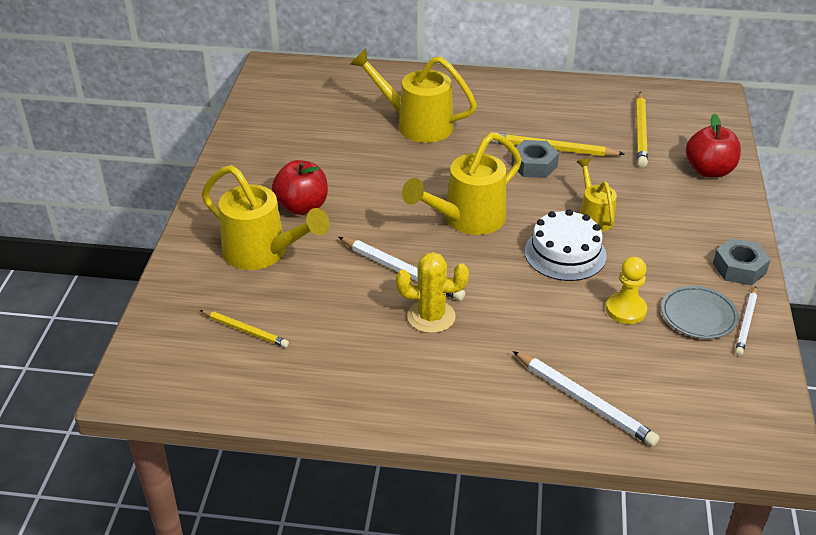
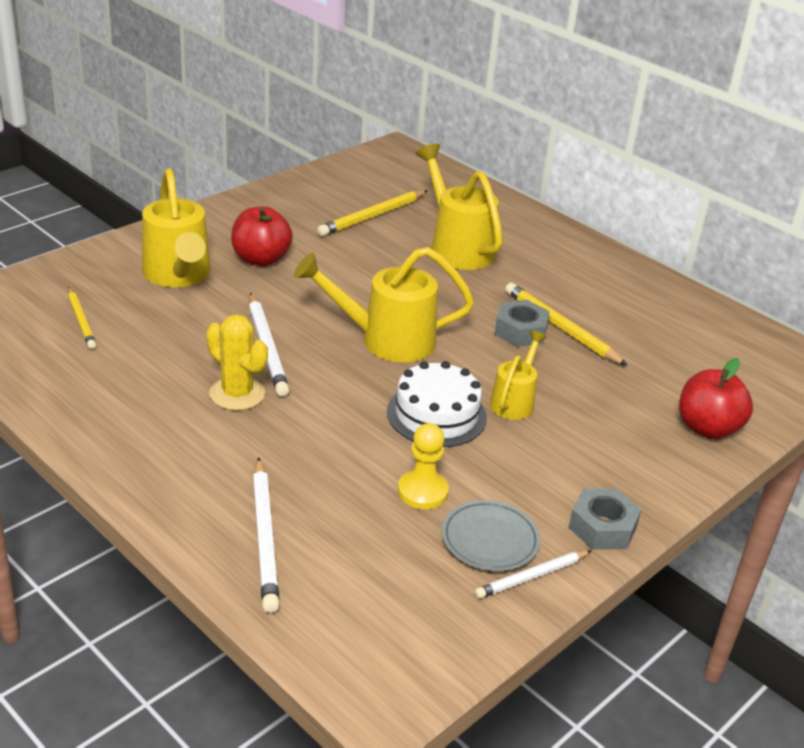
camera: 35 degrees right, 5 degrees down
(641, 132) = (681, 358): yellow pencil -> yellow pencil (372, 216)

